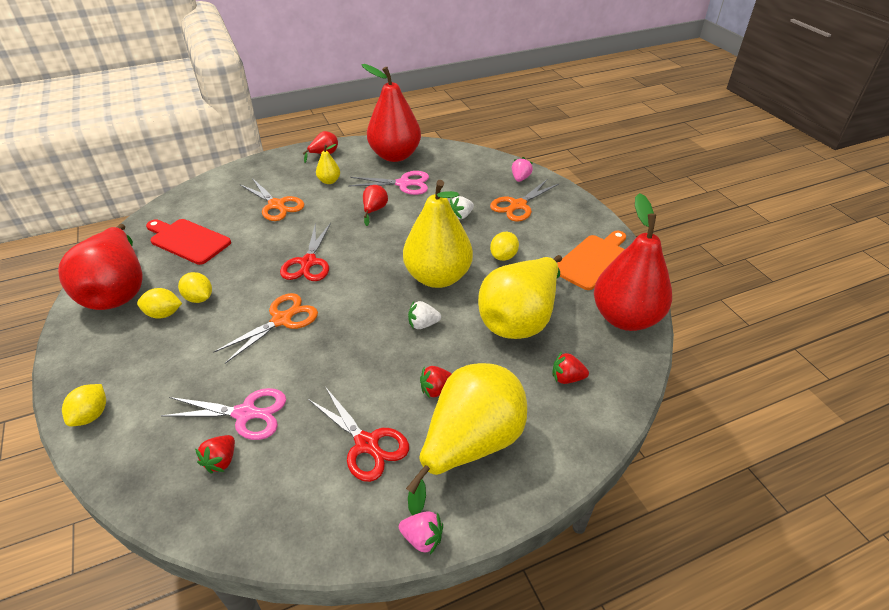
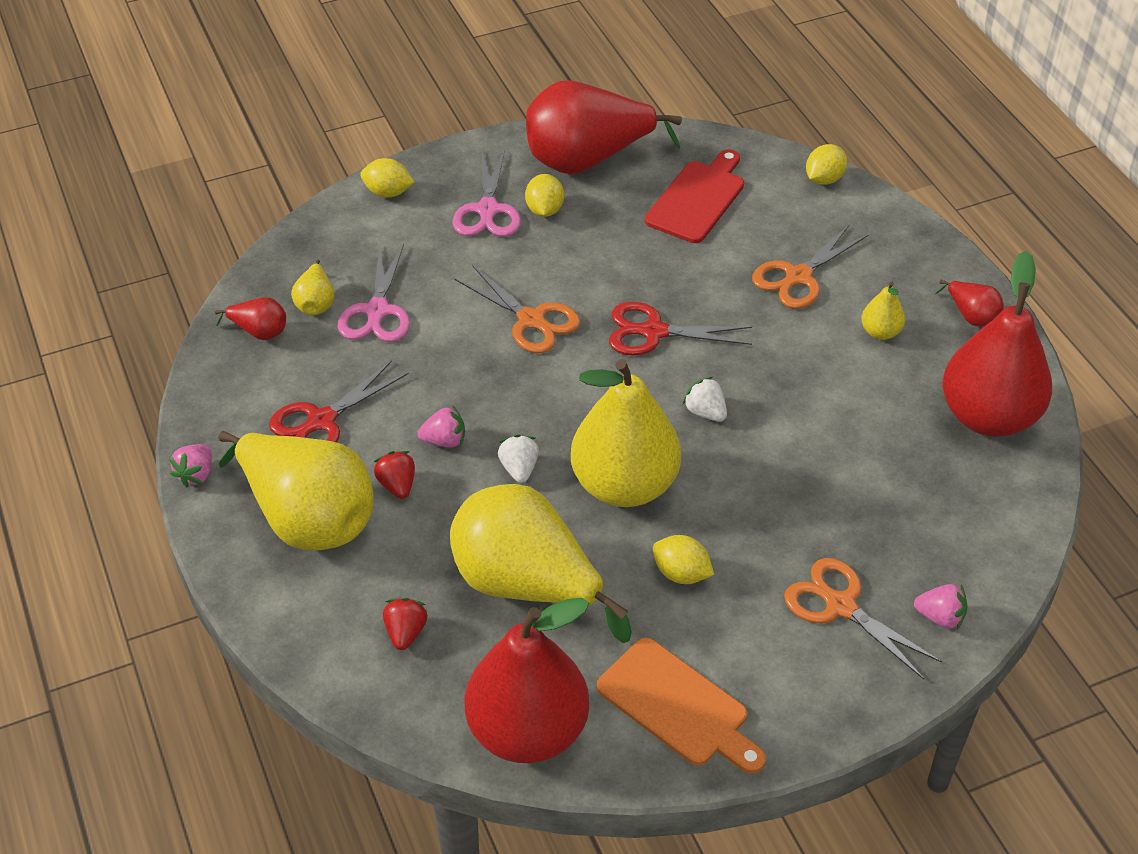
camera: 90 degrees right, 5 degrees up
(199, 298) = (574, 235): yellow lemon -> yellow lemon (824, 179)
(221, 461) = (316, 303): red strawberry -> yellow pear
(374, 210) = (798, 398): red pear -> red pear (259, 332)
(394, 364) = (444, 440): none -> pink strawberry
(403, 184) = (888, 433): pink scissors -> pink scissors (488, 210)
(461, 216) = (796, 517): white strawberry -> white strawberry (705, 412)

